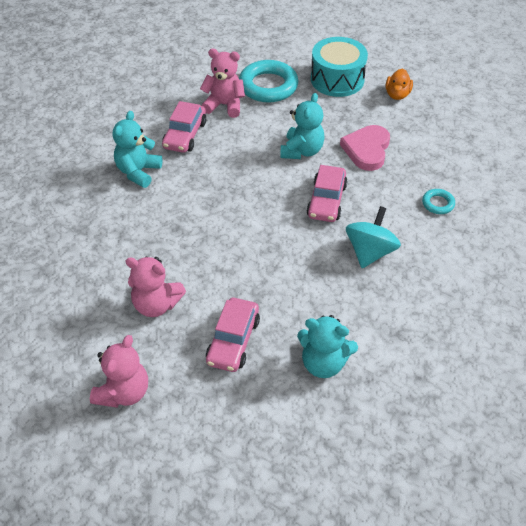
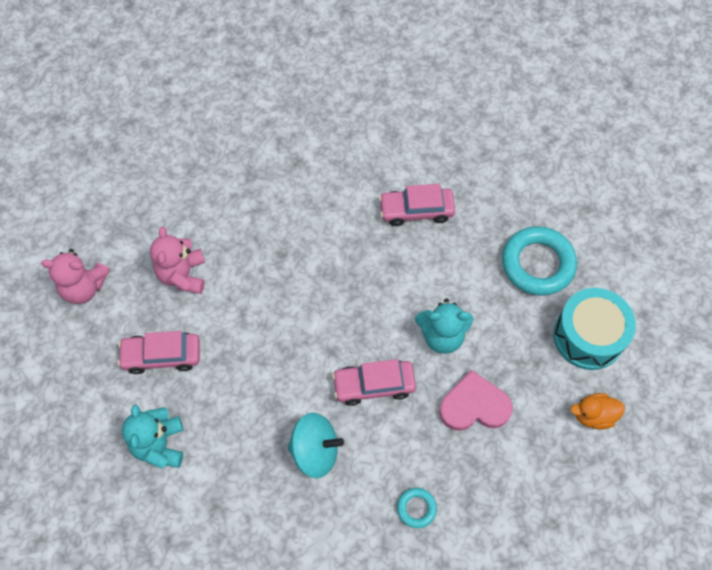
camera: 70 degrees right, 15 degrees up
(138, 172) = (344, 190): turquoise teddy bear -> none
(224, 105) = (482, 230): pink teddy bear -> none

